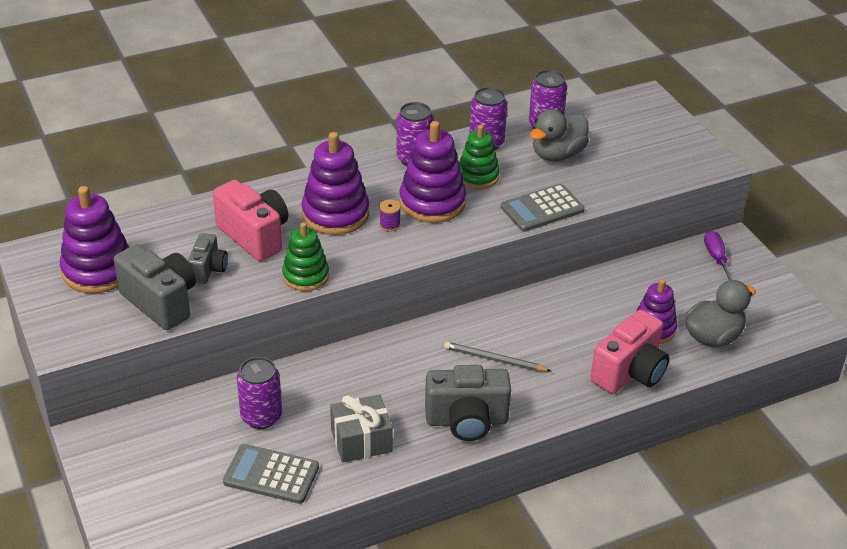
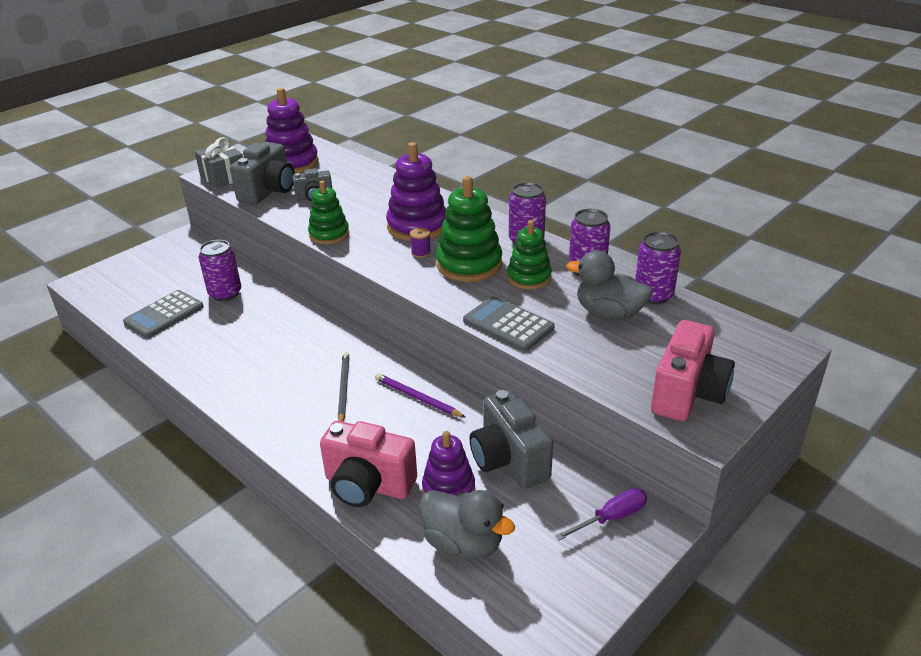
camera: 70 degrees right, 5 degrees down
(254, 236) = (366, 203): pink camera -> pink camera (687, 394)
(271, 475) = (164, 315): grey calculator -> grey calculator turned 135 degrees counterclockwise
(361, 440) = (213, 345): grey gift -> grey gift (223, 177)
(432, 202) = (469, 264): purple stacking toy -> green stacking toy
(466, 421) = (255, 393): grey camera -> grey camera (509, 460)
(532, 317) = (417, 398): none -> purple pencil

